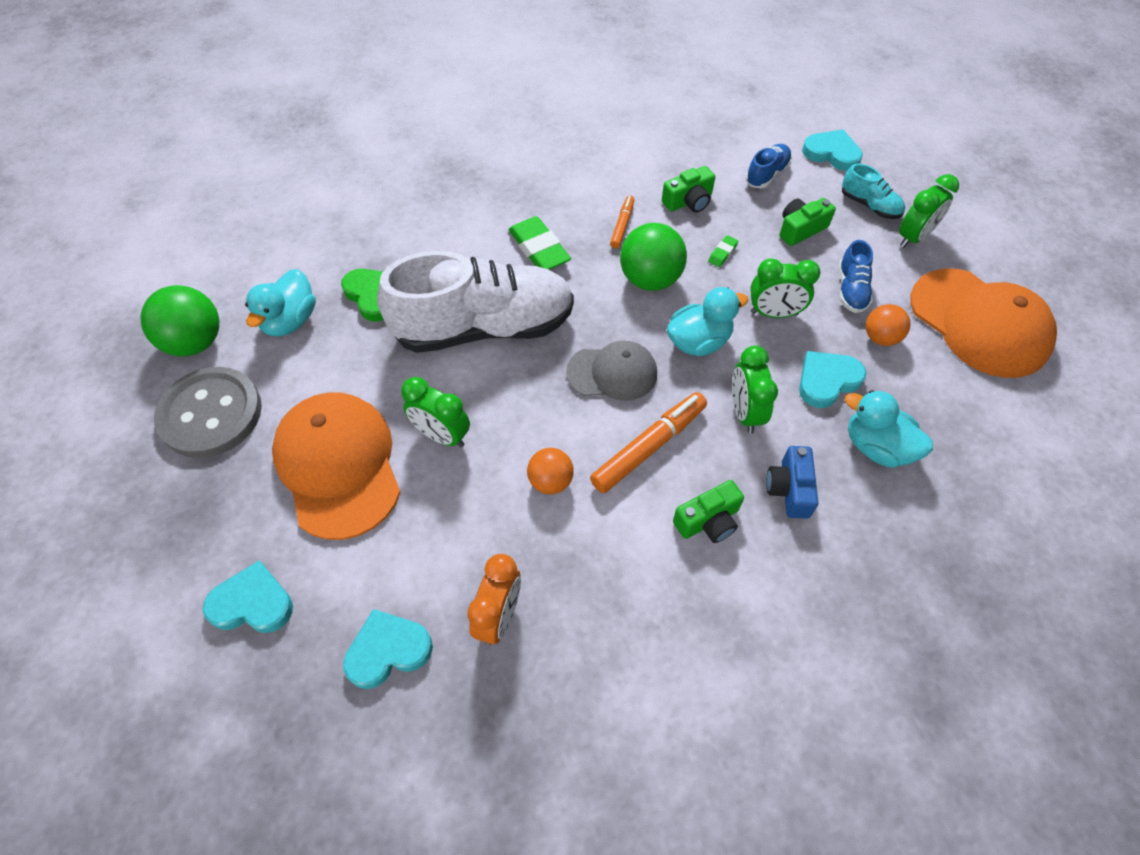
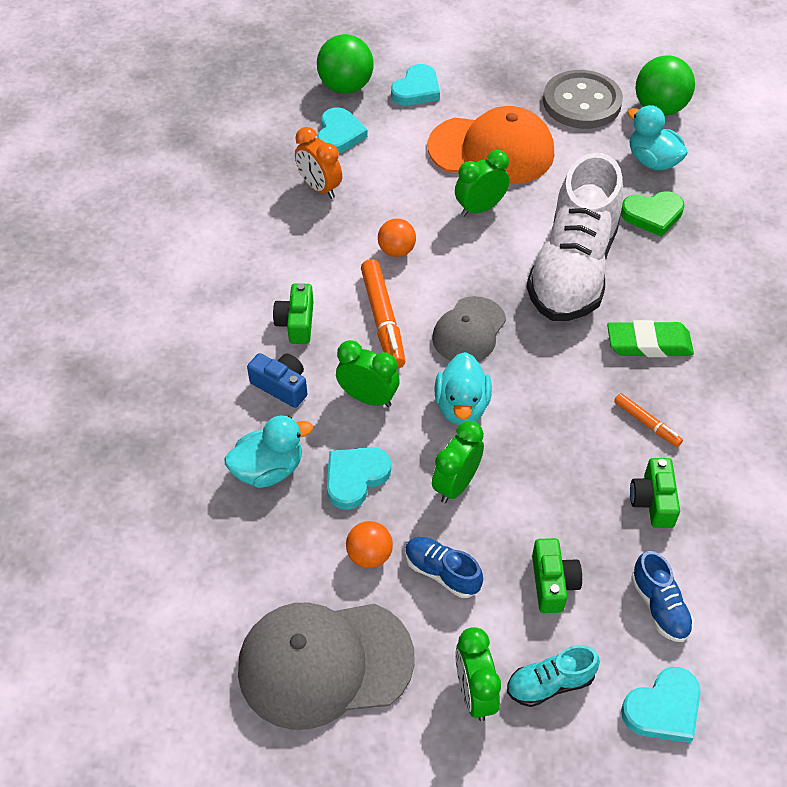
camera: 120 degrees right, 5 degrees down
(650, 279) = (559, 409): green ball -> green ball (346, 87)
(722, 253) = (559, 488): green eraser -> none
(827, 381) = (355, 478): turquoise heart -> turquoise heart turned 135 degrees counterclockwise
(979, 323) = (324, 663): orange cap -> grey cap

